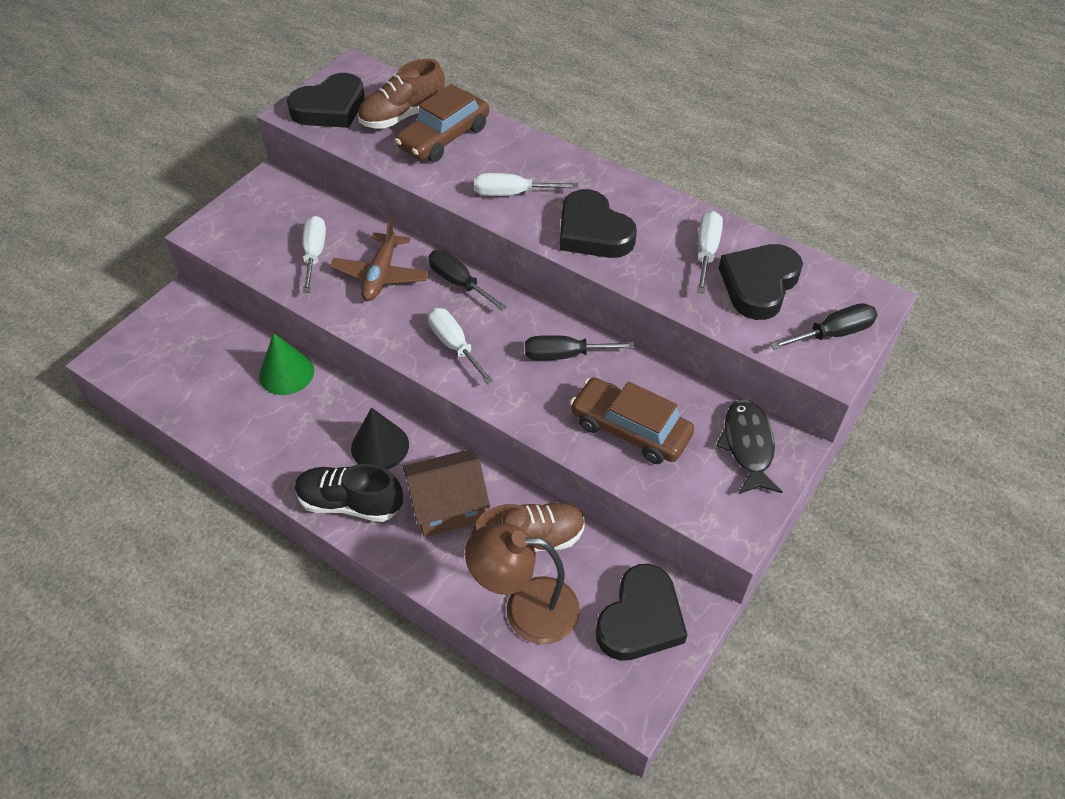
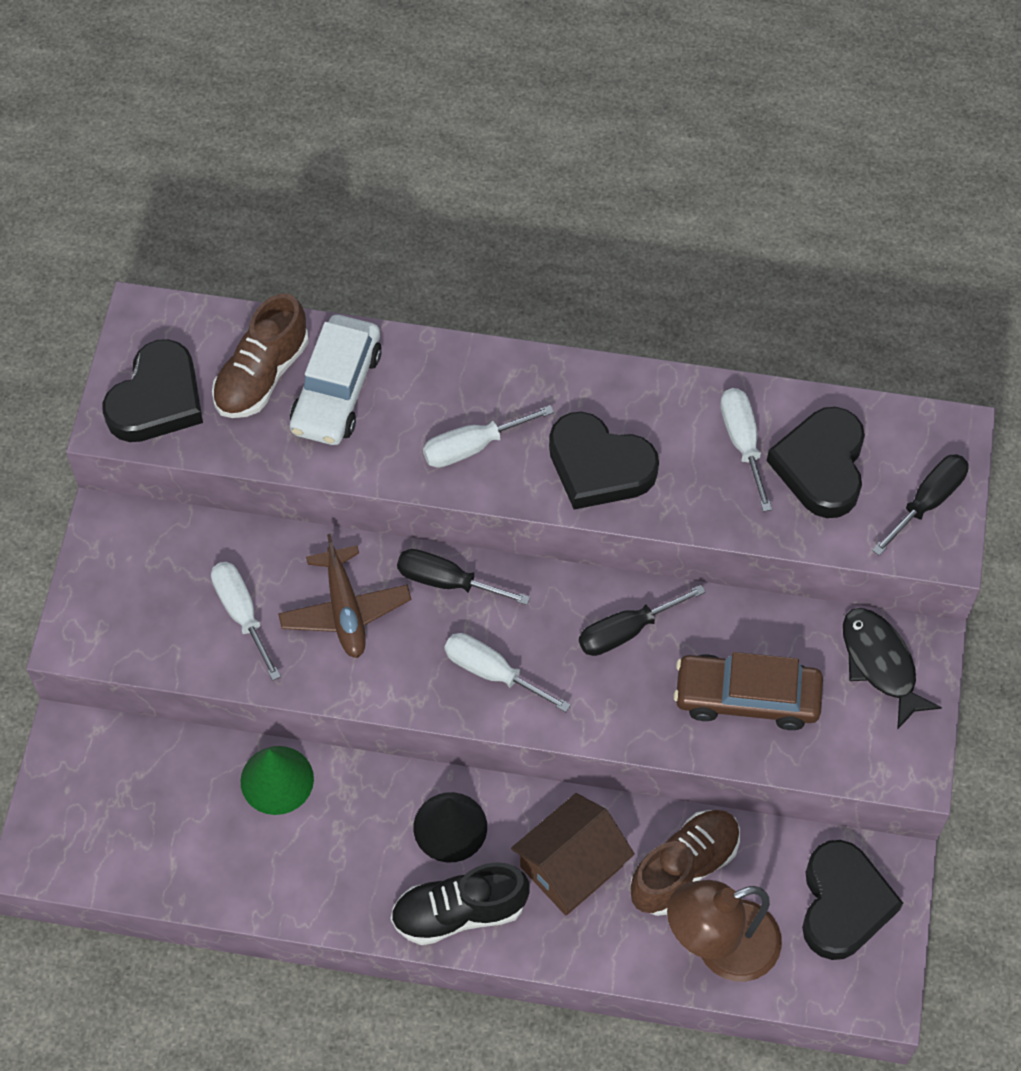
camera: 25 degrees left, 10 degrees up
(444, 137) = (336, 390): brown car -> white car

